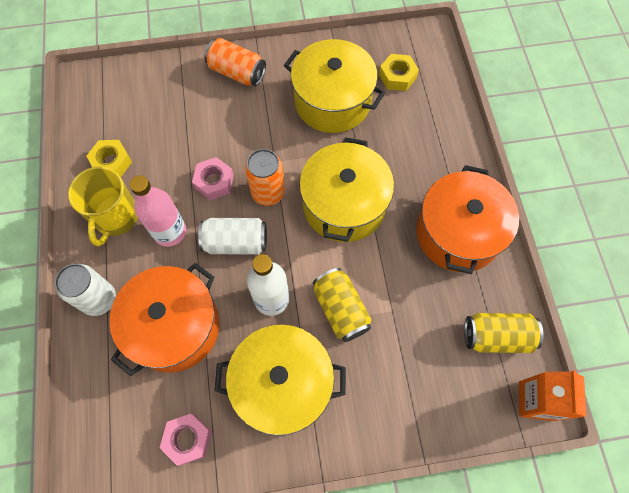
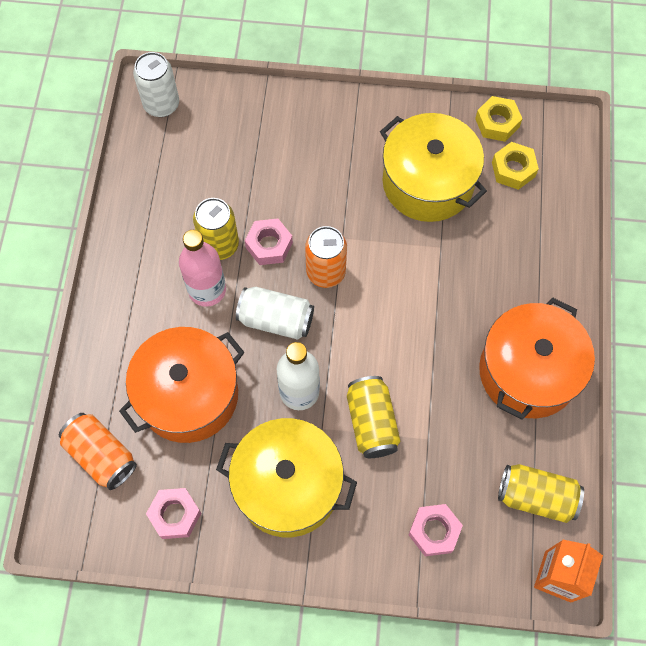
camera: 15 degrees right, 0 degrees up
(99, 299) = (116, 345): white can -> white can (161, 104)
(111, 162) = (161, 195): yellow nut -> yellow nut (497, 123)
(116, 217) = (153, 259): yellow mug -> none
(172, 191) = (219, 245): none -> yellow can
(237, 72) = (326, 121): orange can -> orange can (101, 455)
(344, 205) = (407, 307): yellow pot -> none
(420, 390) = (434, 531): none -> pink nut

